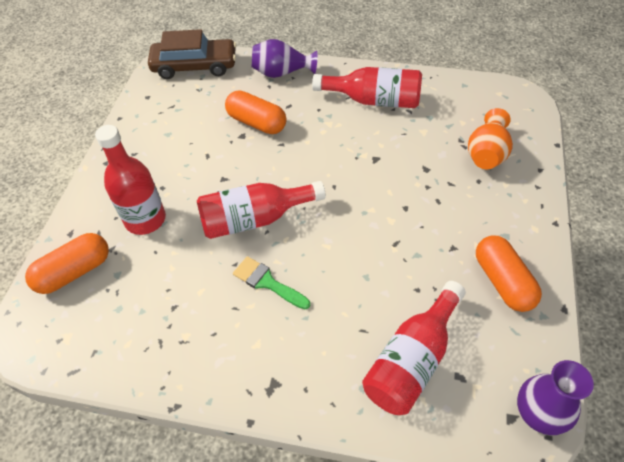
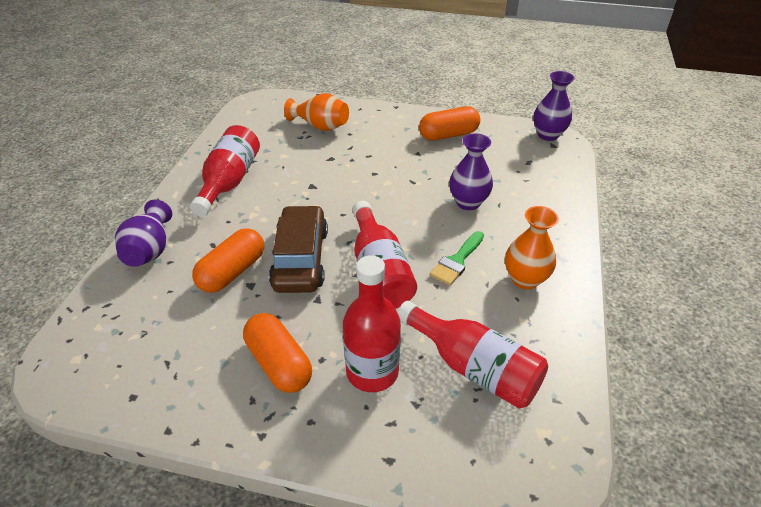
camera: 90 degrees left, 10 degrees down
(74, 272) = (452, 441): orange capsule -> orange capsule (279, 363)
(195, 66) = (89, 341): brown car -> brown car (301, 258)
(239, 344) = (525, 279): none -> orange vase
(363, 297) = (468, 202): none -> purple vase
(412, 360) = (520, 181): red bottle -> red bottle (473, 367)

